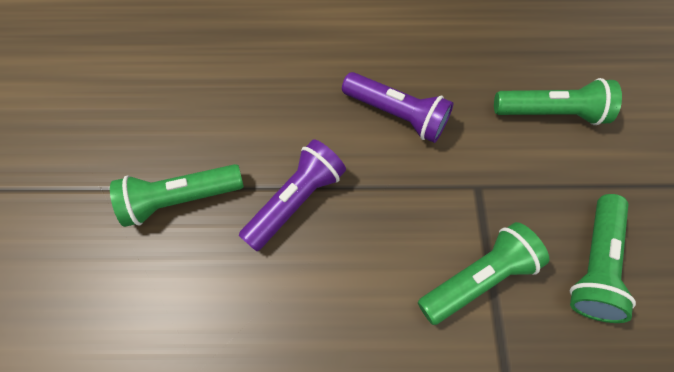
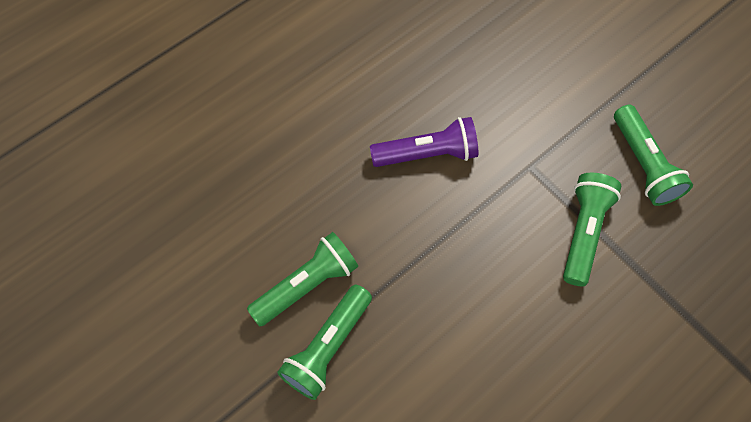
camera: 40 degrees left, 0 degrees up
(296, 200) = (415, 278): purple flashlight -> none
(550, 113) = (532, 72): green flashlight -> green flashlight (307, 285)

